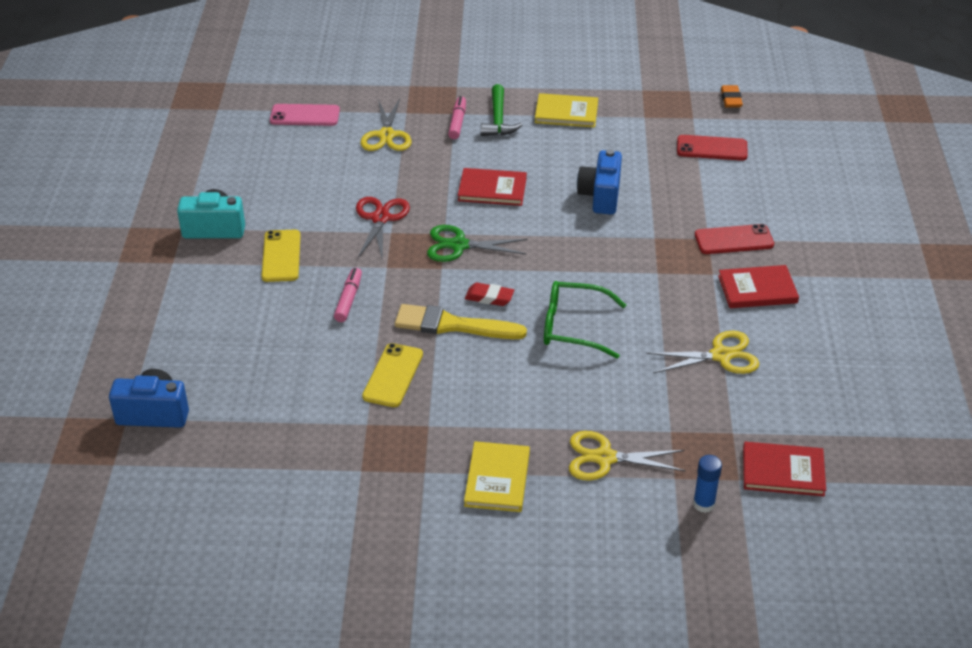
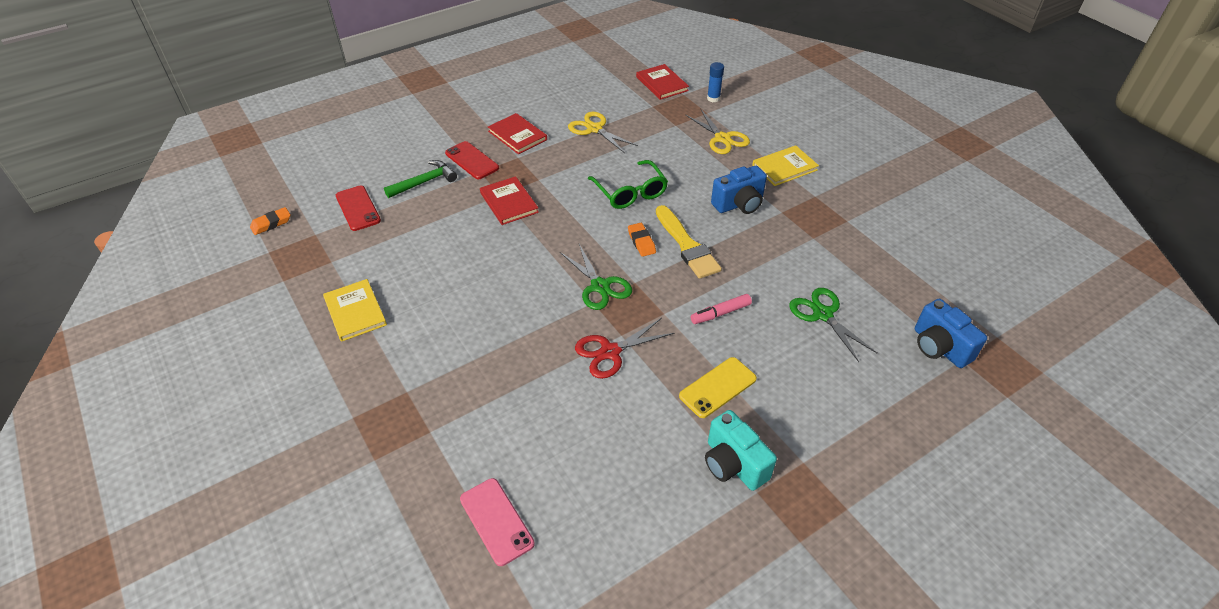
camera: 125 degrees left, 5 degrees up
(273, 363) = (823, 314): none -> green scissors
(386, 135) = (482, 423): yellow scissors -> none
(393, 375) = (762, 248): yellow phone -> none
(457, 122) = (422, 380): pink marker -> none
(489, 297) = (641, 242): red eraser -> orange eraser
(492, 189) = (511, 303): red book -> red book (509, 202)
(498, 119) = (397, 353): green hammer -> green hammer (424, 182)
(600, 196) = (470, 239): blue camera -> blue camera (739, 204)

